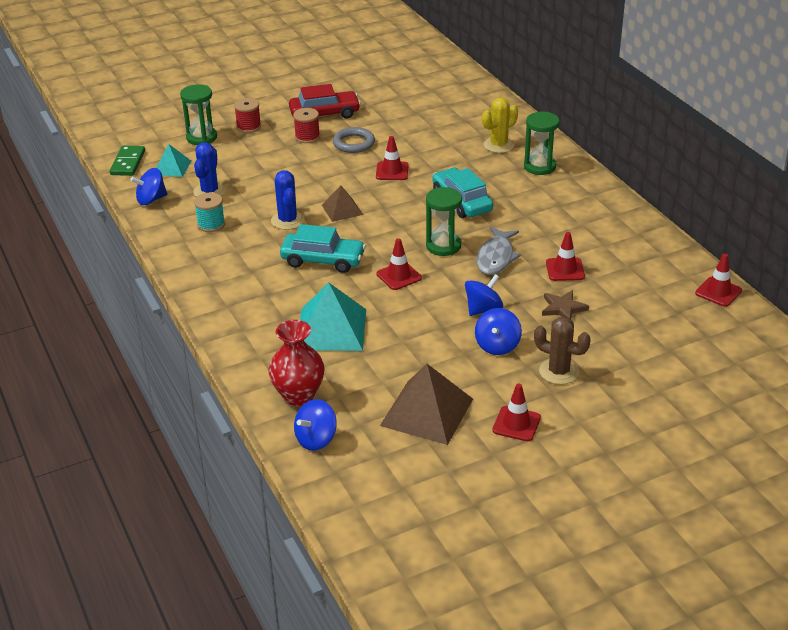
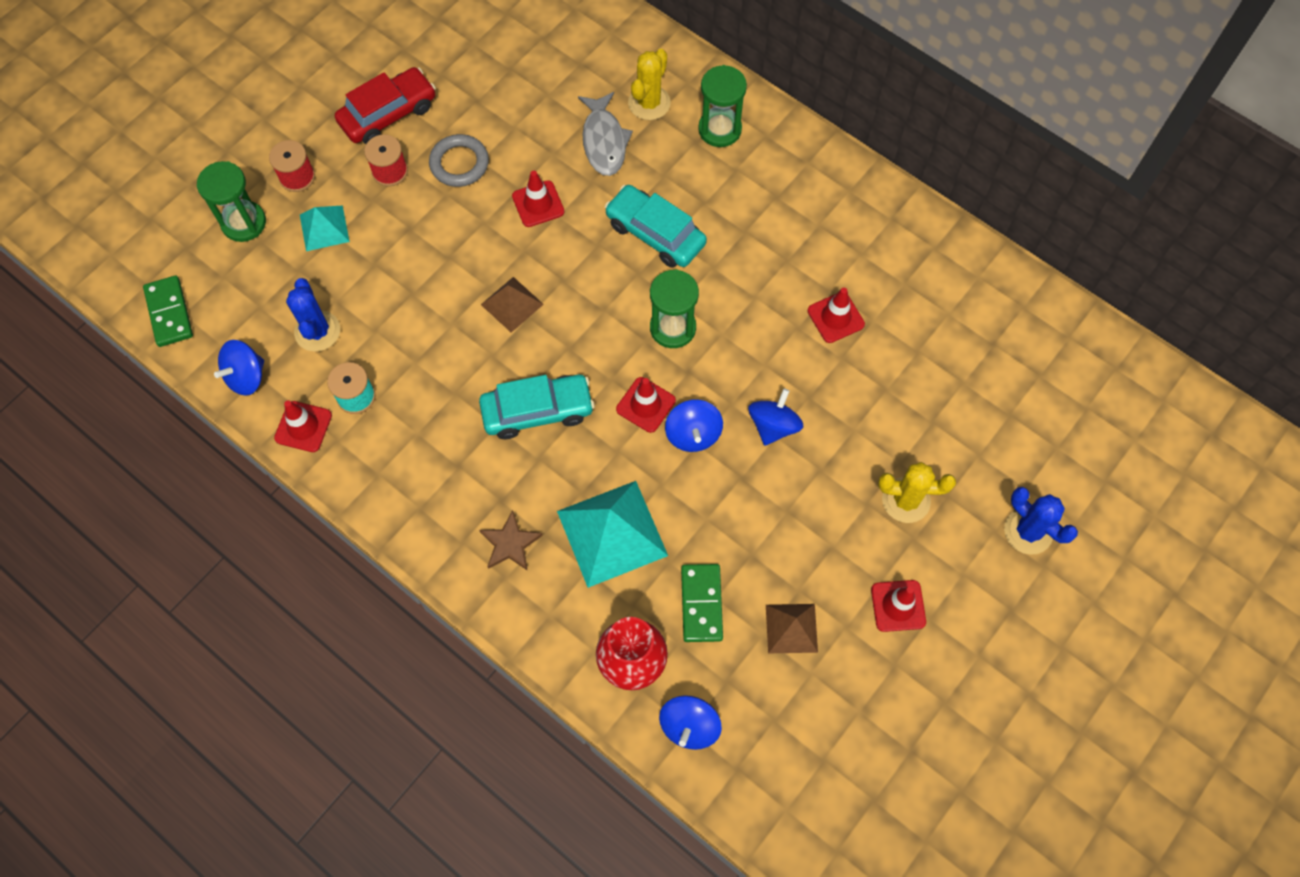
camera: 25 degrees left, 30 degrees up
(172, 167) = (237, 300): turquoise pyramid -> turquoise pyramid (324, 228)
(287, 220) = (453, 351): blue cactus -> blue cactus (1028, 531)
(369, 380) = (701, 603): none -> green domino
(426, 412) = (791, 628): brown pyramid -> brown pyramid, size x0.56
(496, 257) = (745, 325): grey fish -> grey fish (604, 141)
(497, 345) = (818, 483): blue spinning top -> blue spinning top (693, 434)
(558, 372) = (906, 500): brown cactus -> yellow cactus
(563, 308) = (863, 388): brown star -> brown star (510, 543)
(718, 292) = (1022, 292): red traffic cone -> red traffic cone (303, 427)

